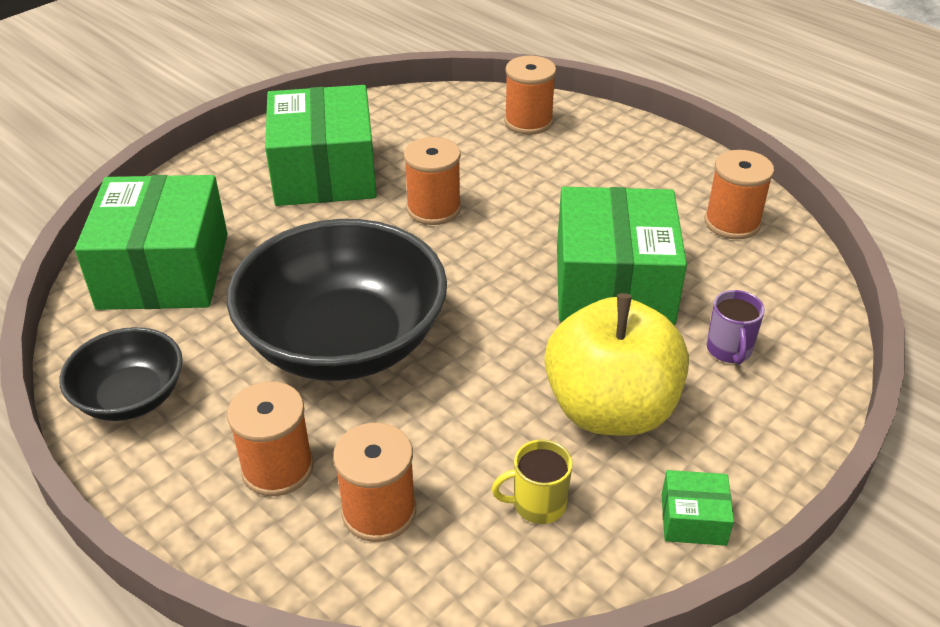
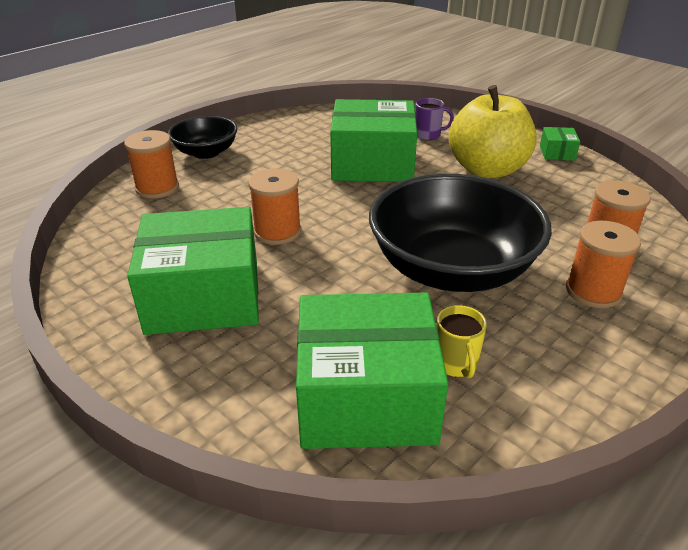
camera: 90 degrees left, 5 degrees down
(131, 397) = (555, 388): black bowl -> black bowl (206, 152)
(538, 504) = (570, 193): yellow mug -> yellow mug (456, 363)
(732, 223) = (309, 125): orange spool -> none

